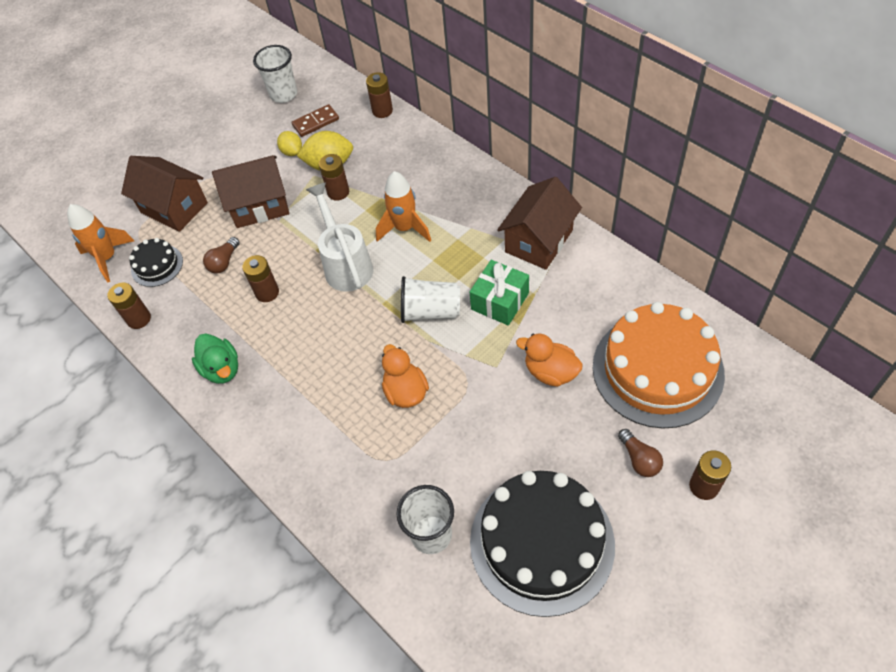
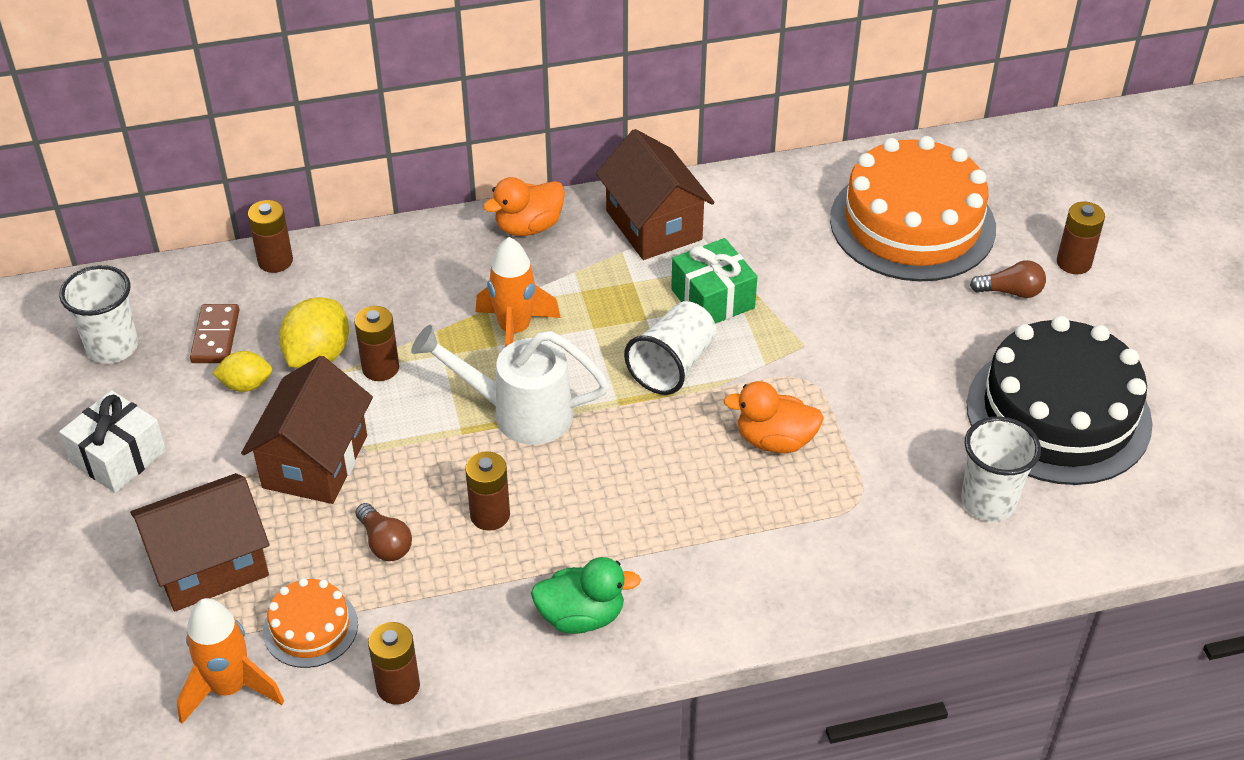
camera: 65 degrees left, 10 degrees down
(157, 265) = (310, 627): black cake -> orange cake
(219, 138) = (118, 457): none -> white gift
(550, 372) = (848, 304): orange duck -> orange duck (528, 227)

